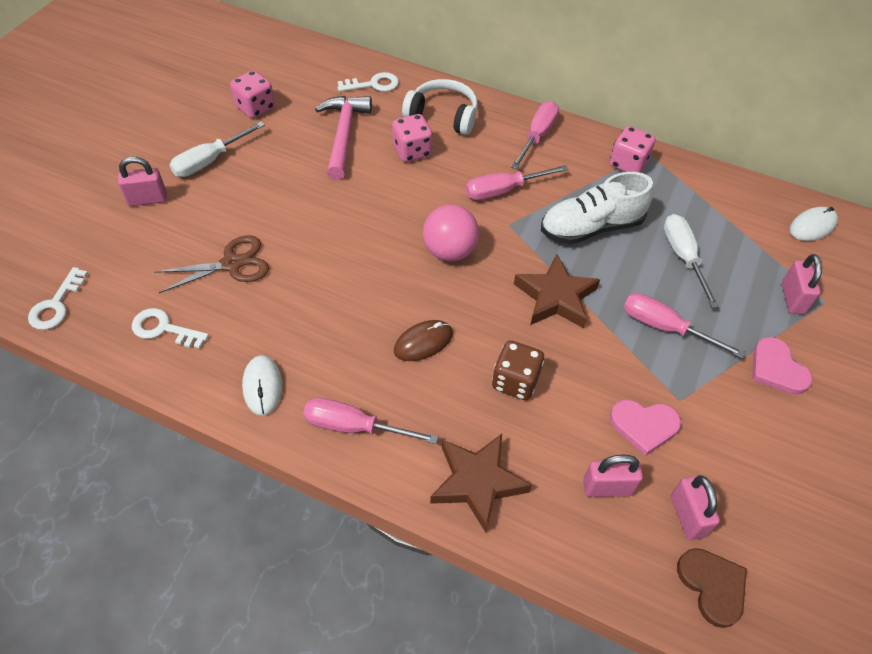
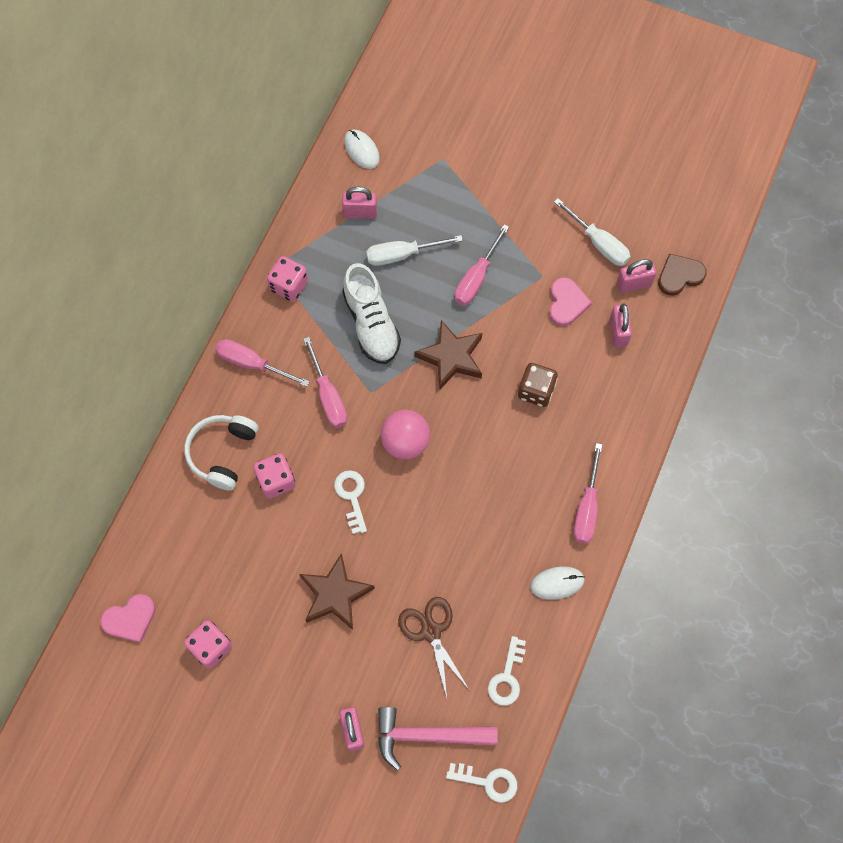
camera: 90 degrees left, 15 degrees up
(210, 161) = (296, 680): white screwdriver -> white screwdriver (598, 243)
(343, 135) = (253, 549): pink hammer -> pink hammer (427, 736)
(373, 84) = (171, 526): white key -> white key (352, 496)
(423, 342) = (504, 461): brown mouse -> none
(477, 482) = (623, 418): brown star -> brown star (335, 594)
(777, 369) = (509, 206): pink heart -> pink heart (130, 619)
(792, 298) = (441, 181): pink padlock -> pink padlock (360, 213)

